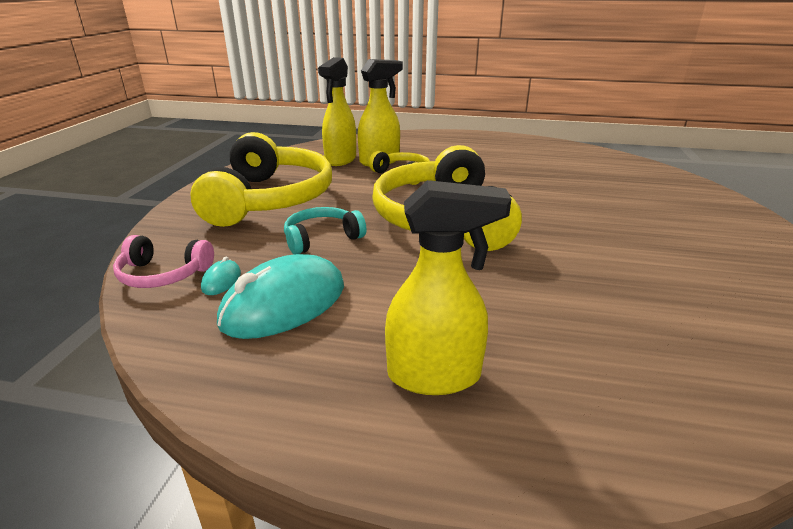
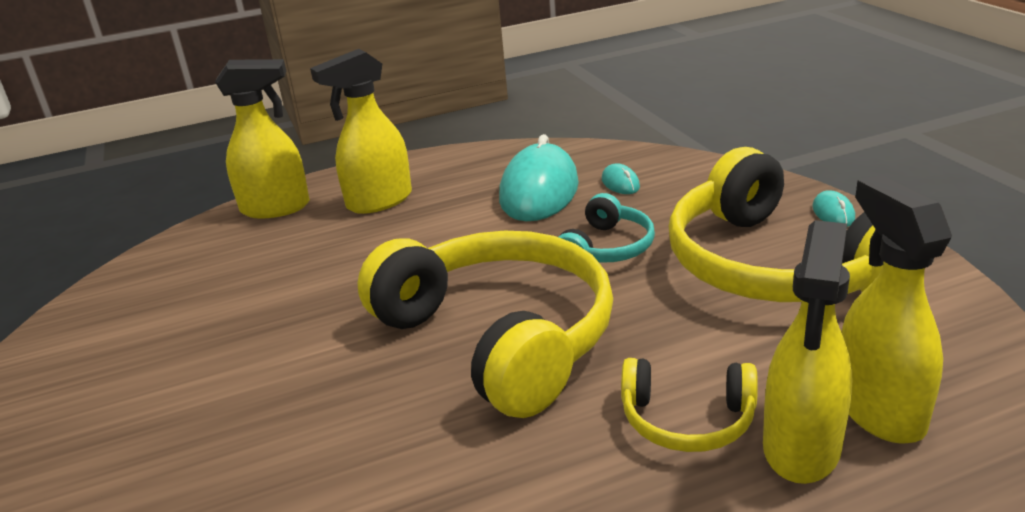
camera: 150 degrees right, 0 degrees up
(163, 274) = (676, 168): pink headphones -> none
(185, 208) = (833, 213): none -> turquoise mouse
(573, 440) = (276, 208): none -> yellow spray bottle

